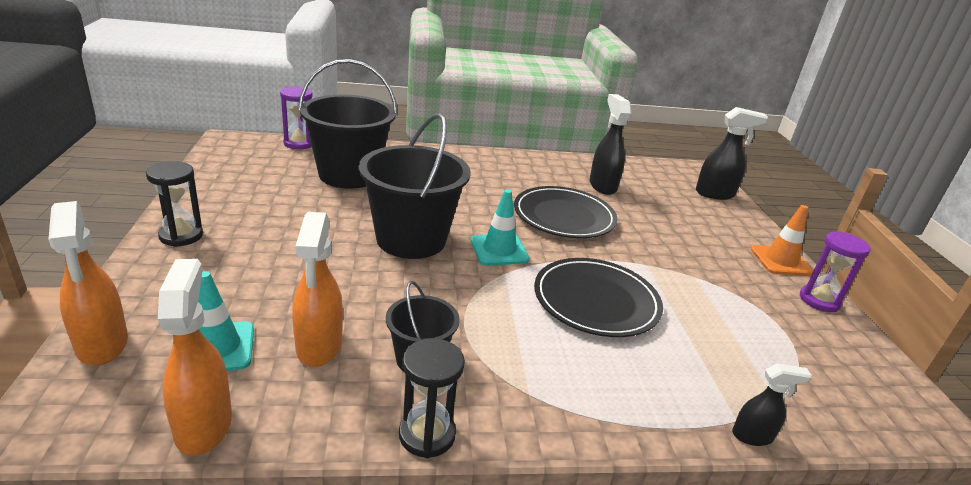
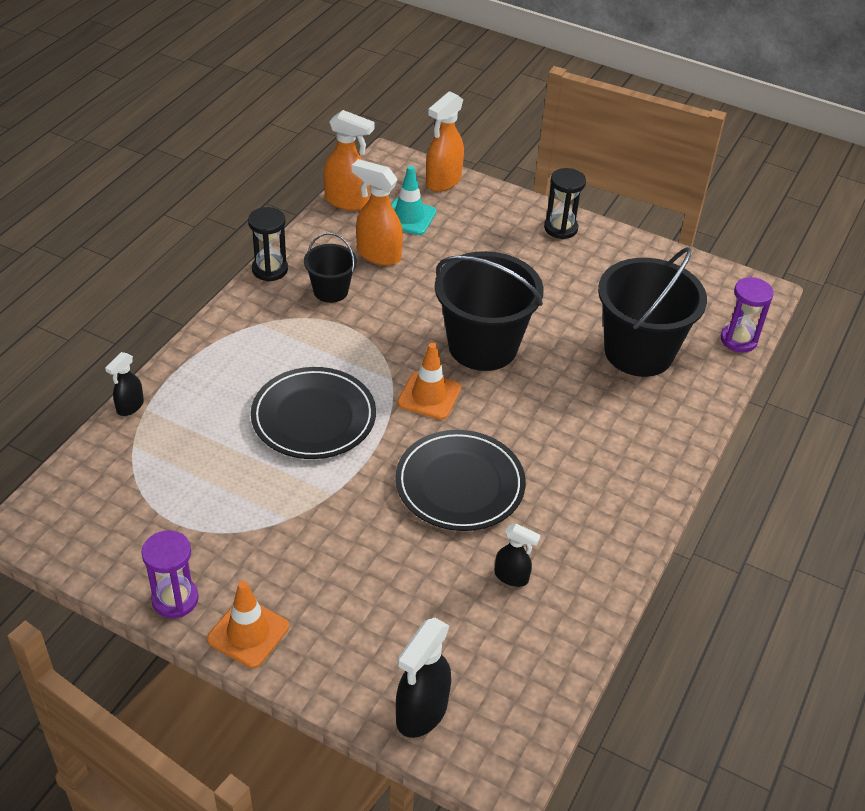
camera: 125 degrees right, 15 degrees up
(102, 345) = (443, 181): orange spray bottle -> orange spray bottle turned 60 degrees counterclockwise
(499, 250) = (429, 395): turquoise traffic cone -> orange traffic cone
(602, 186) = (512, 577): black spray bottle -> black spray bottle, size x0.58

